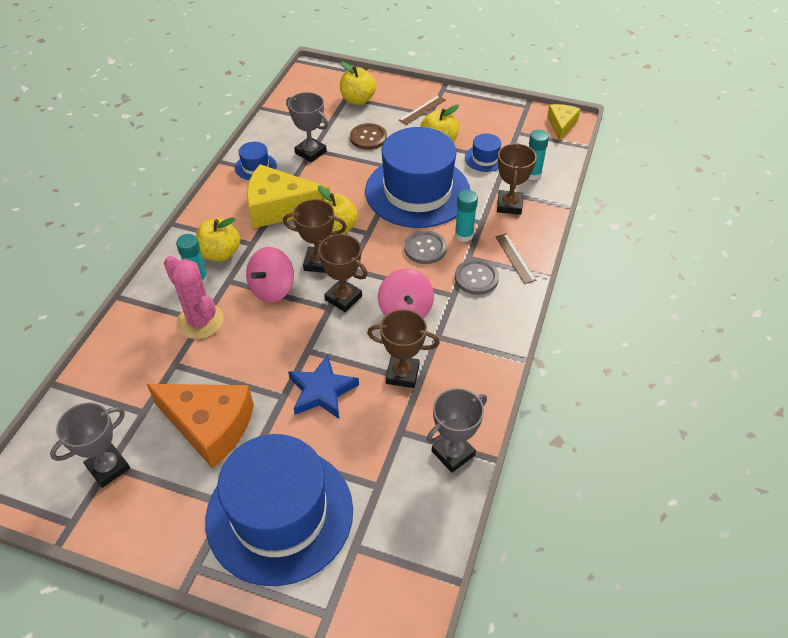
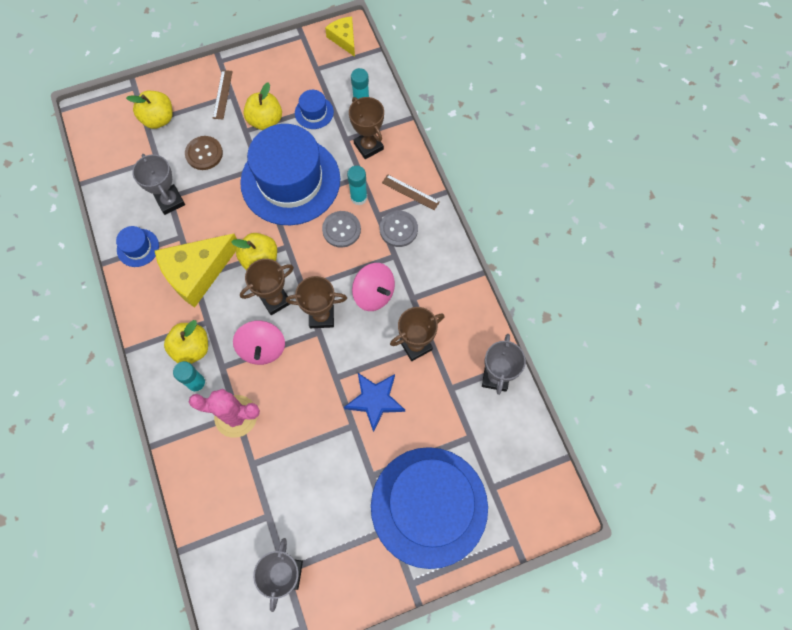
camera: 40 degrees left, 20 degrees up
(209, 426) = (325, 487): orange cheese -> none
(311, 152) = (170, 201): grey trophy -> grey trophy turned 60 degrees clockwise

